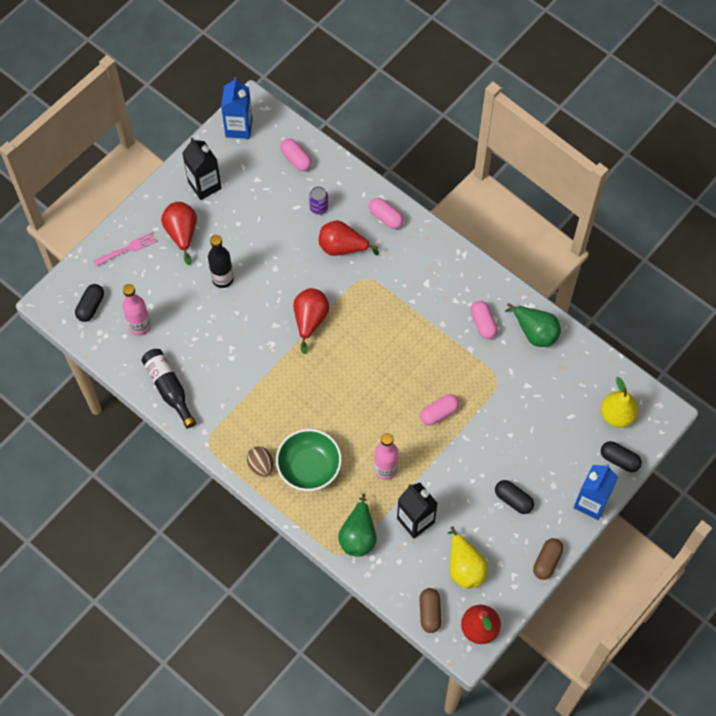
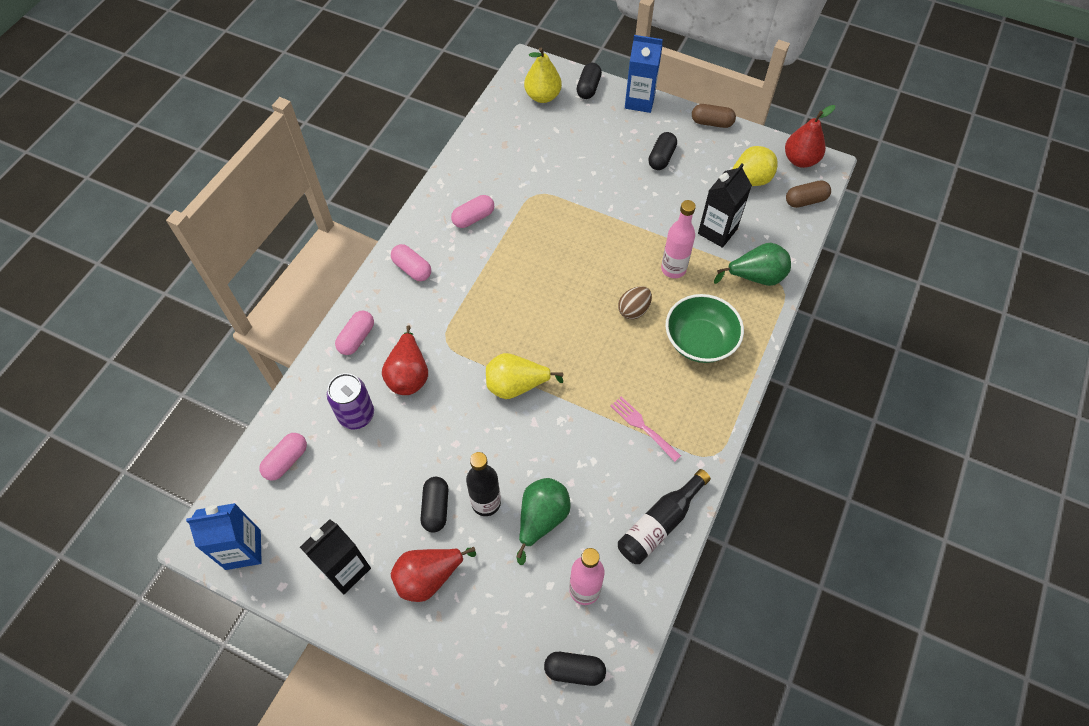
camera: 105 degrees left, 5 degrees down
(127, 249) = (471, 648): pink fork -> pink fork (643, 427)
(229, 246) = (436, 508): none -> black capsule
(261, 465) = (718, 390): brown egg -> brown egg (633, 310)
(310, 320) = (516, 385): red pear -> yellow pear
(319, 208) = (356, 415): purple can -> purple can, size x1.53
(439, 413) = (591, 235): pink capsule -> pink capsule (412, 269)
(535, 332) = (471, 172): green pear -> green pear (541, 519)

